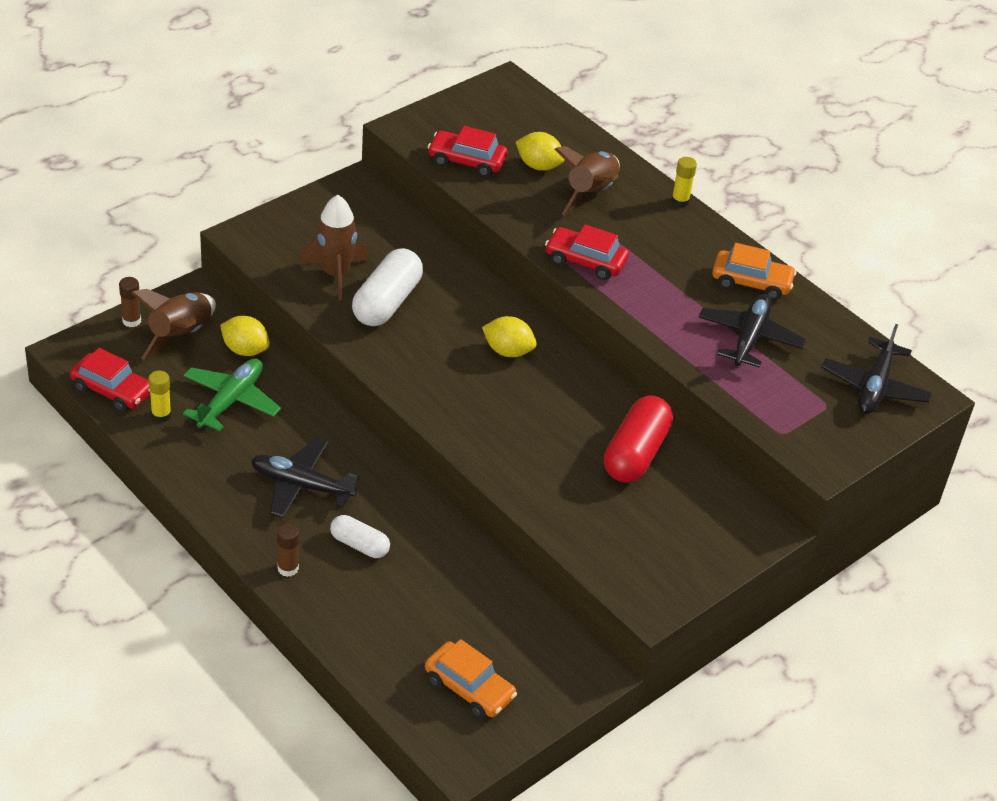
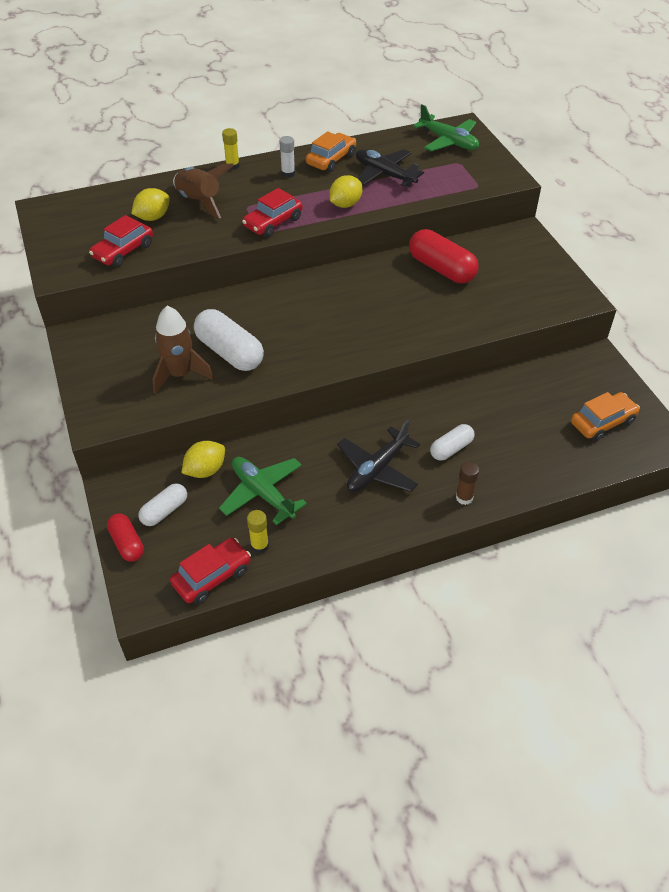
camera: 65 degrees left, 5 degrees up
(131, 321) = (127, 543): brown glue stick -> red capsule
(180, 335) = (164, 511): brown rocket -> white capsule
(508, 351) = (315, 302): yellow lemon -> yellow lemon (345, 204)
(694, 251) = (288, 174): none -> white glue stick
(874, 387) = (448, 141): black plane -> green plane

